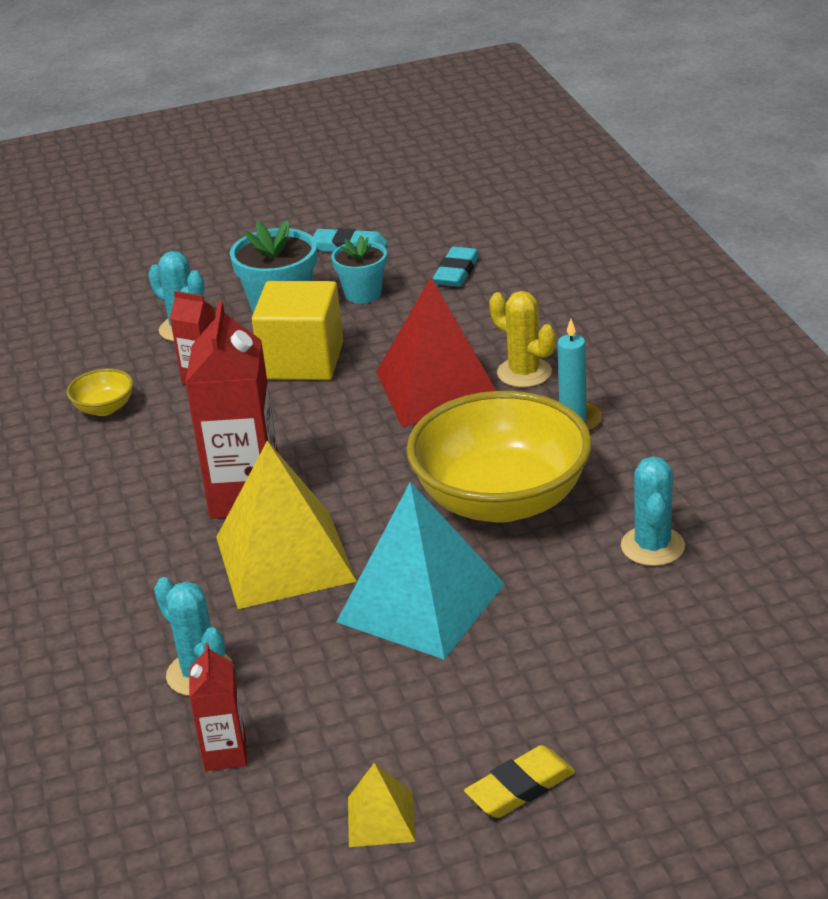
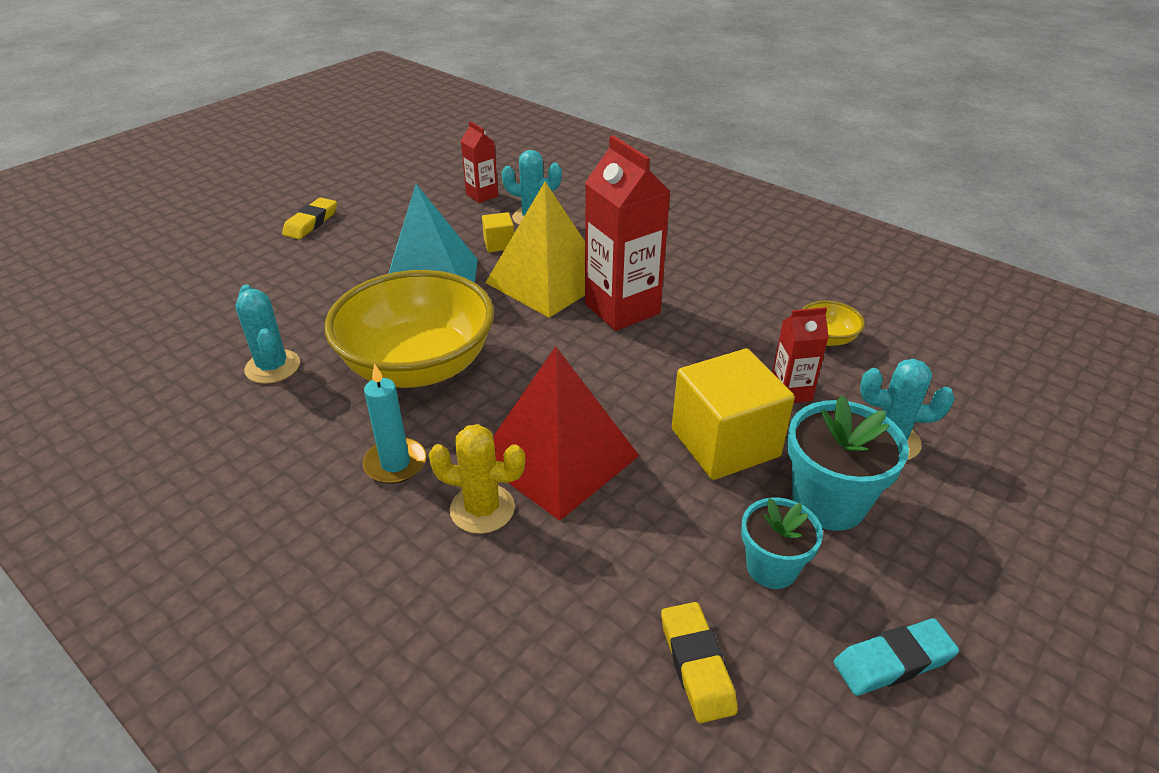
camera: 145 degrees right, 5 degrees up
(288, 638) = (499, 244): none -> yellow cube
(381, 819) = (379, 196): yellow pyramid -> none
(456, 272) = (696, 665): turquoise eraser -> yellow eraser

